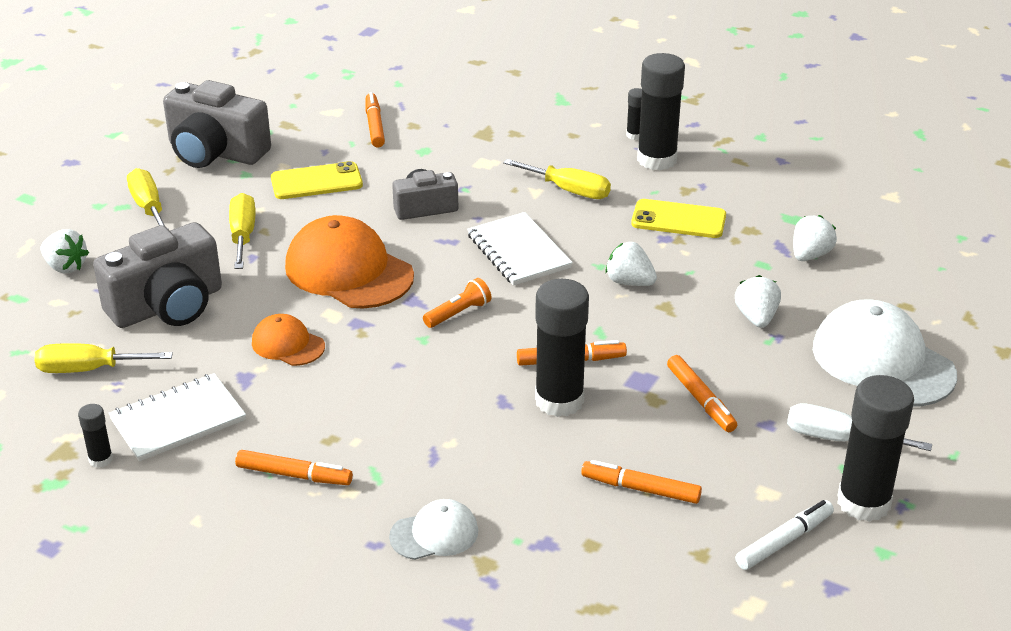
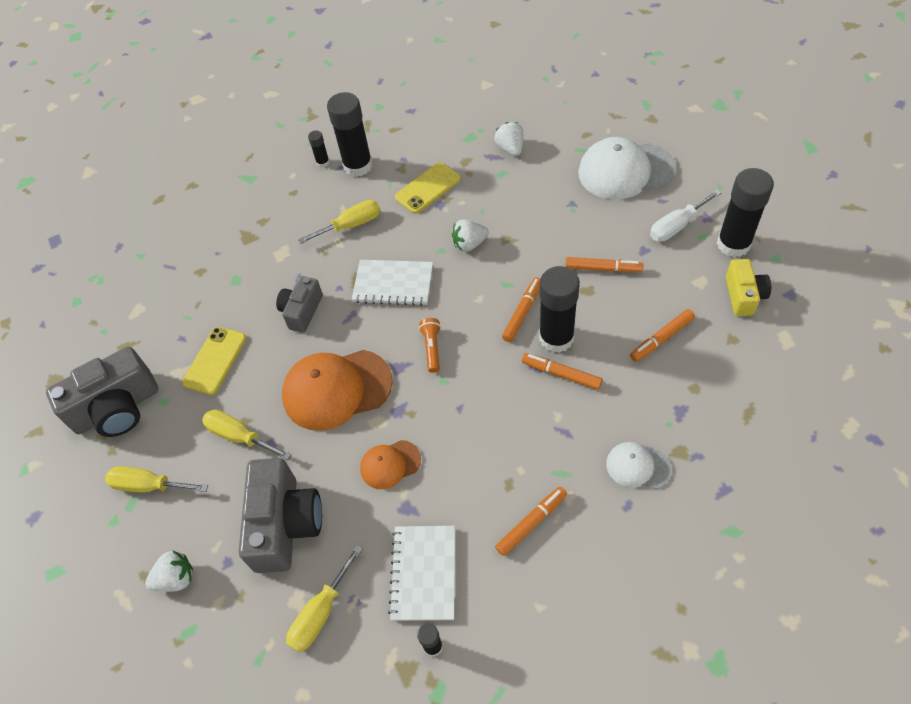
camera: 50 degrees left, 20 degrees up
(375, 126) = (179, 294): orange marker -> orange marker (561, 374)
(434, 534) = (638, 466): white cap -> white cap turned 90 degrees counterclockwise
(756, 318) = (548, 203): white strawberry -> none
(784, 541) = (743, 296): white marker -> yellow camera

